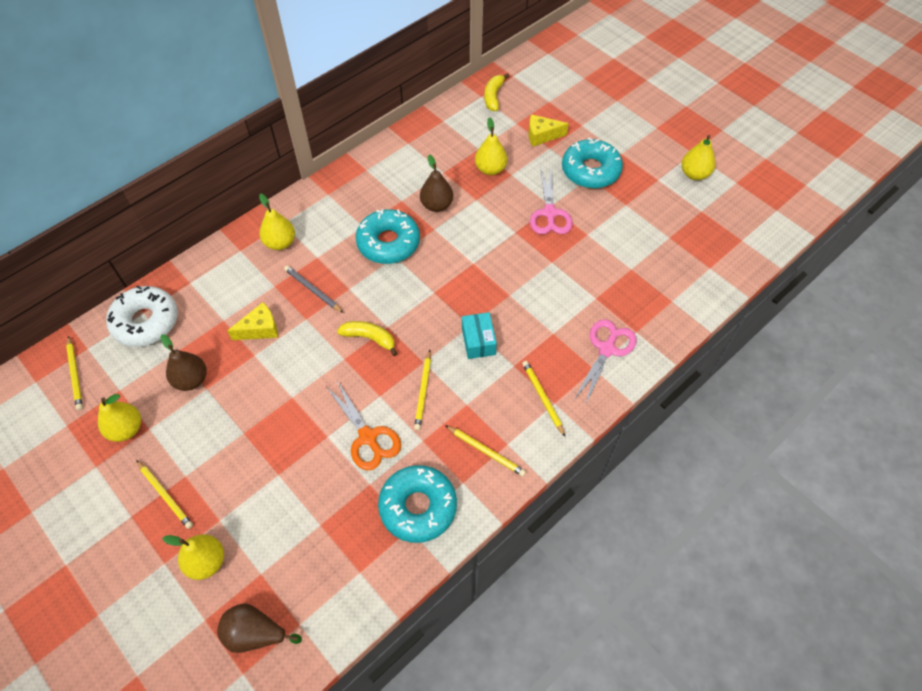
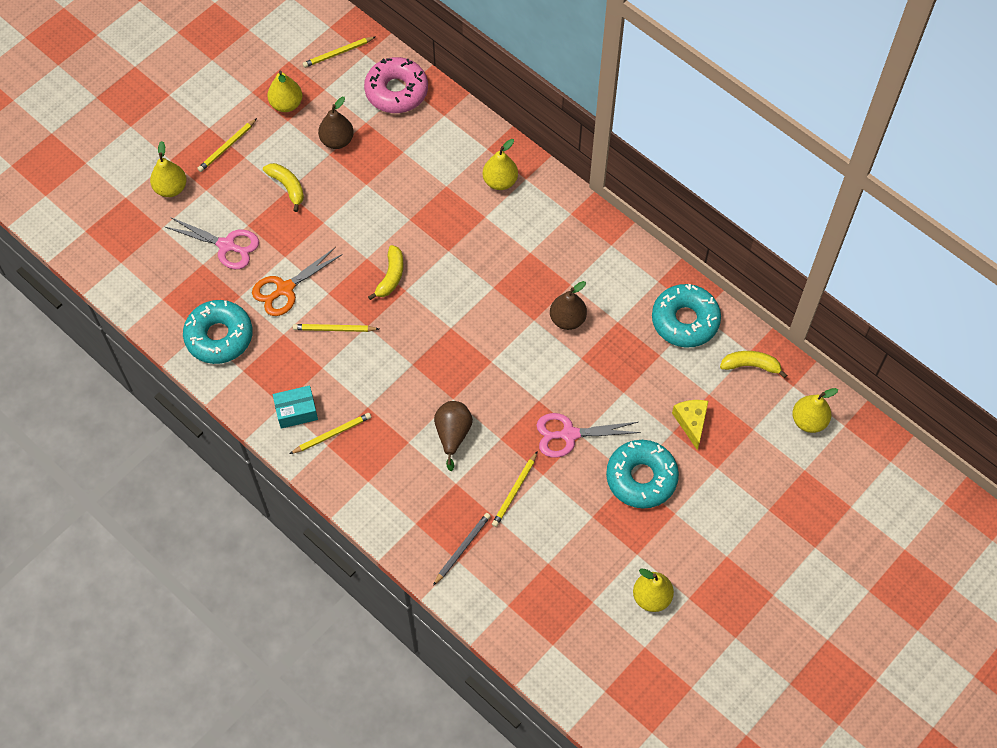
camera: 85 degrees right, 5 degrees up
(146, 322) = (396, 91): white donut -> pink donut
(238, 431) = (287, 187): none -> yellow banana
(255, 634) = (114, 233): brown pear -> brown pear (453, 434)
(260, 329) = (395, 183): yellow cheese -> none
(313, 290) = (443, 219): grey pencil -> grey pencil (462, 548)
(388, 243) = (510, 279): turquoise donut -> turquoise donut (685, 320)
(478, 341) = (394, 373): turquoise box -> turquoise box (296, 411)
(486, 451) = (274, 387): yellow pencil -> yellow pencil (515, 491)
(490, 169) = (628, 369): yellow pear -> yellow pear (808, 421)
(606, 349) = (391, 493): pink scissors -> pink scissors (226, 245)

